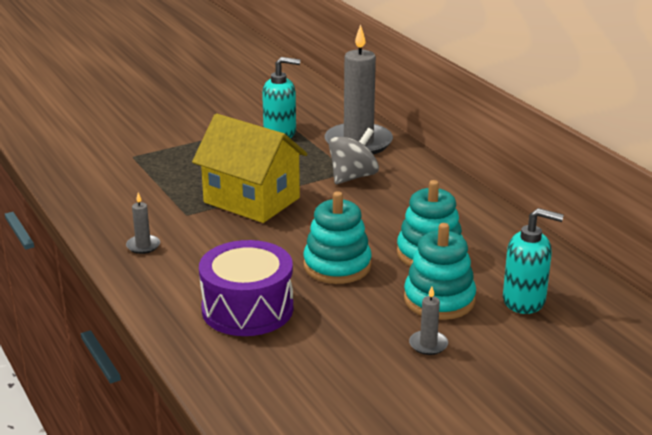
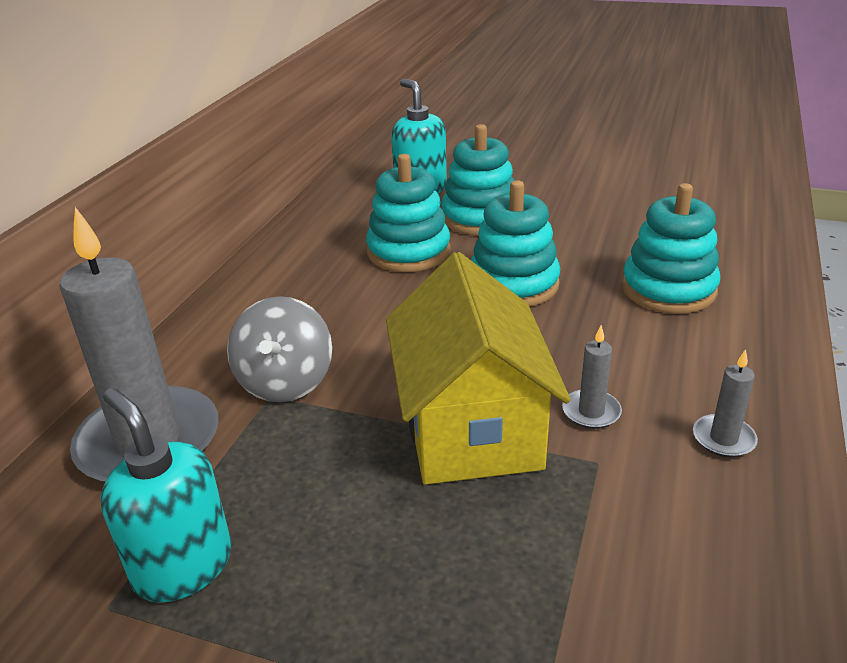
camera: 130 degrees left, 5 degrees up
(247, 309) = (668, 289): purple drum -> turquoise stacking toy
(353, 177) = (285, 382): grey spinning top -> grey spinning top turned 90 degrees counterclockwise
(428, 344) = (548, 198): grey candle -> grey candle (591, 412)

